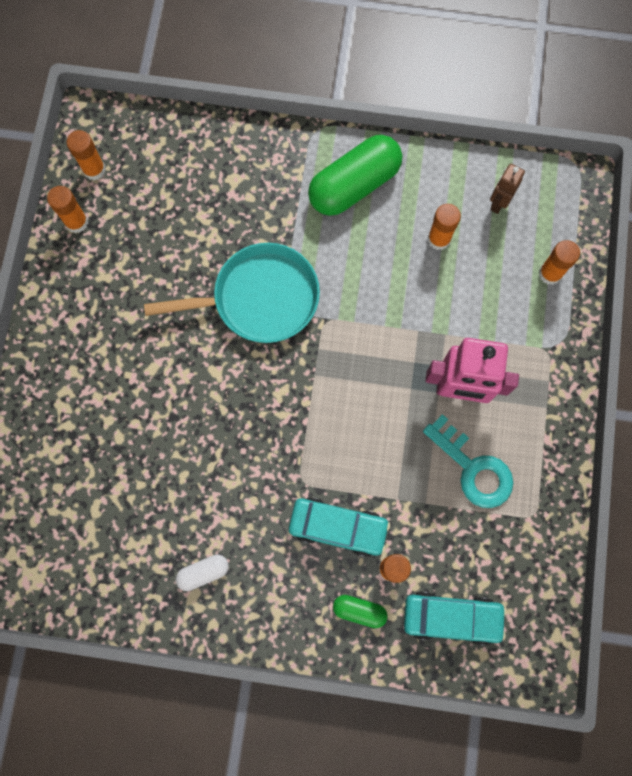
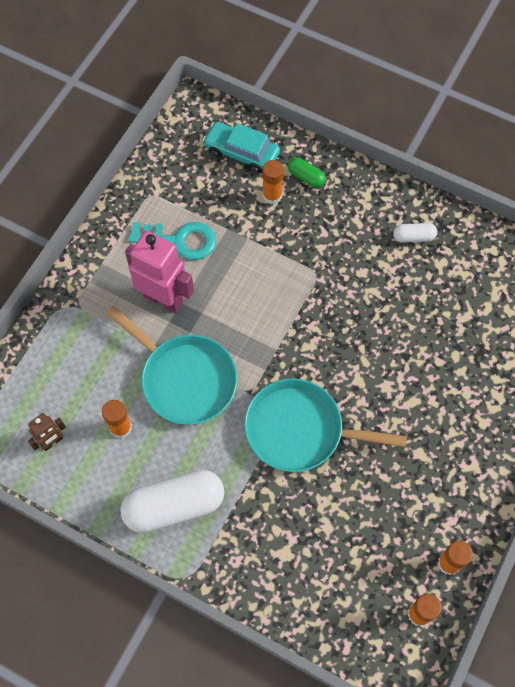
camera: 160 degrees left, 10 degrees down
(338, 527) = (300, 234): turquoise car -> none
(354, 185) = (174, 506): green capsule -> white capsule
(397, 310) = (184, 379): none -> turquoise pan
(473, 468) = (180, 240): turquoise key -> turquoise key turned 120 degrees clockwise
(550, 273) = (41, 364): orange glue stick -> none

